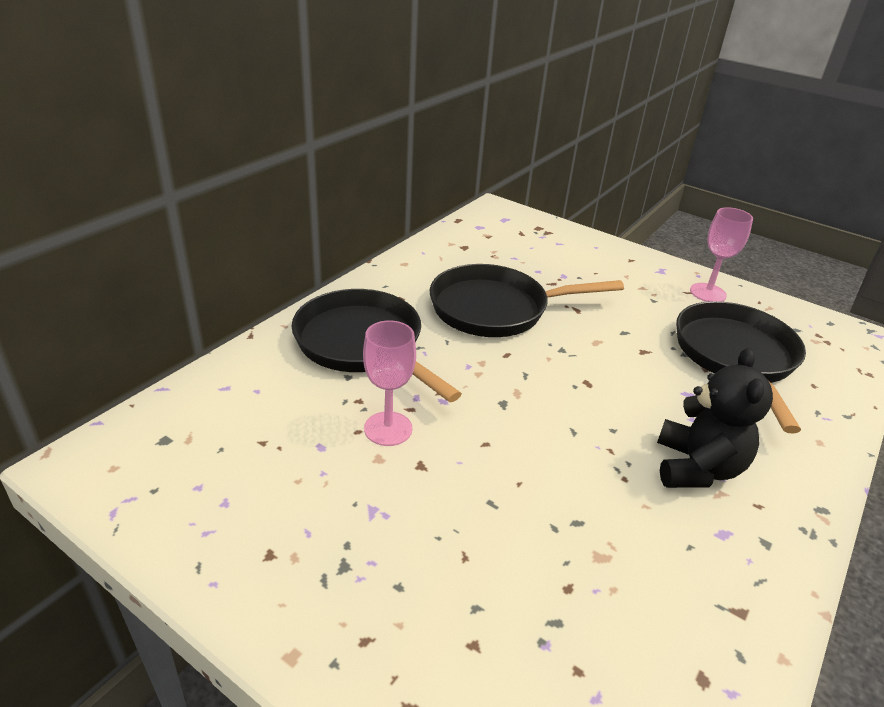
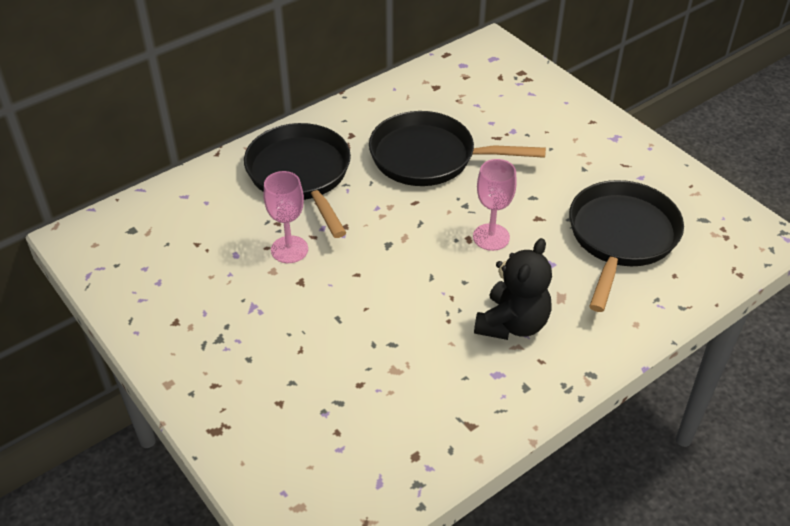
camera: 20 degrees right, 10 degrees up
(708, 293) = (644, 169): pink goblet -> pink goblet (491, 237)

